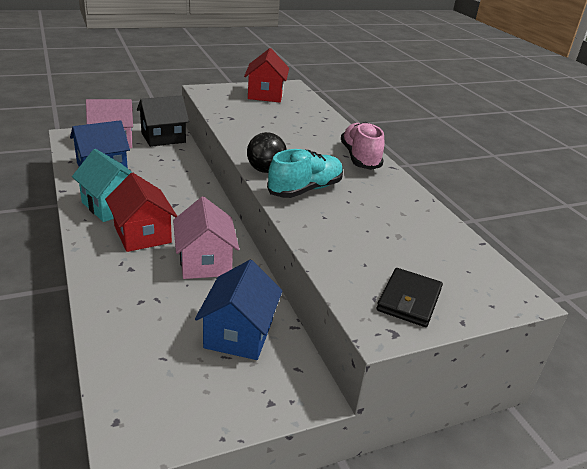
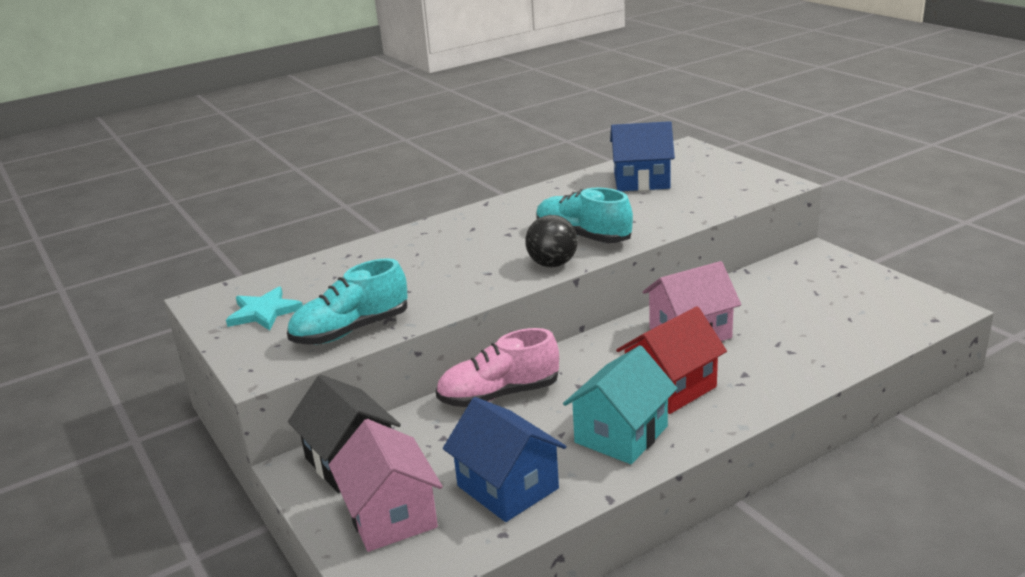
camera: 95 degrees left, 5 degrees down
(226, 109) = (351, 331): none -> turquoise shoe
(239, 333) = (782, 292): blue house -> blue house (641, 181)
(265, 94) = (264, 312): red house -> turquoise star
(360, 158) = (473, 220): pink shoe -> pink shoe (499, 395)
(409, 300) = (733, 178): black wallet -> none

